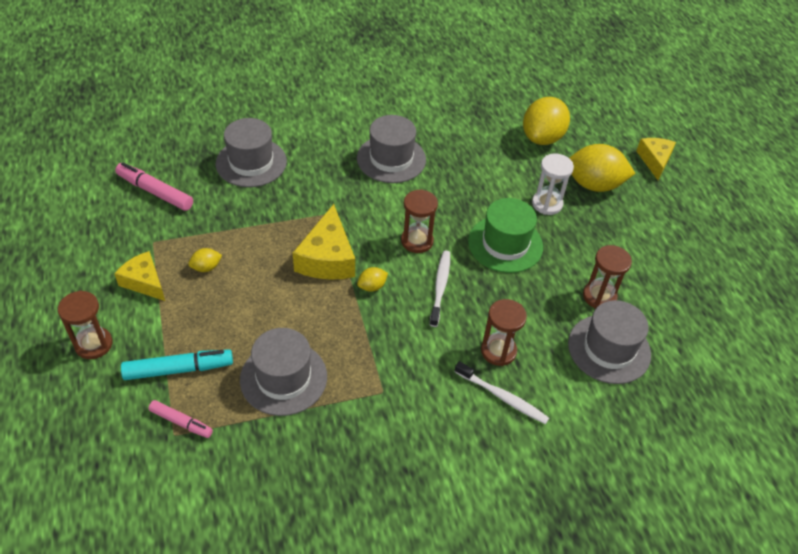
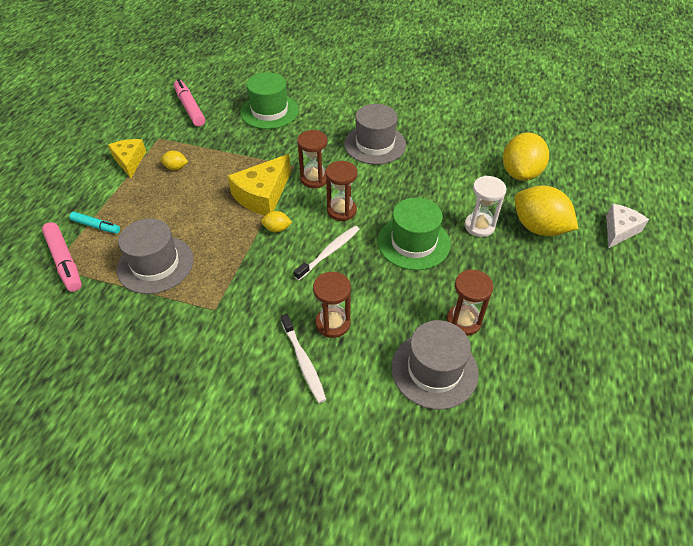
camera: 35 degrees right, 0 degrees up
(93, 344) = (64, 187): brown hourglass -> brown hourglass (314, 179)
(178, 369) = (96, 226): turquoise marker -> turquoise marker, size x0.63
(181, 422) = (64, 261): pink marker -> pink marker, size x1.60
(251, 162) = (269, 111): grey hat -> green hat
(542, 138) = (520, 173): yellow lemon -> yellow lemon turned 45 degrees counterclockwise
(654, 160) = (619, 230): yellow cheese -> white cheese

